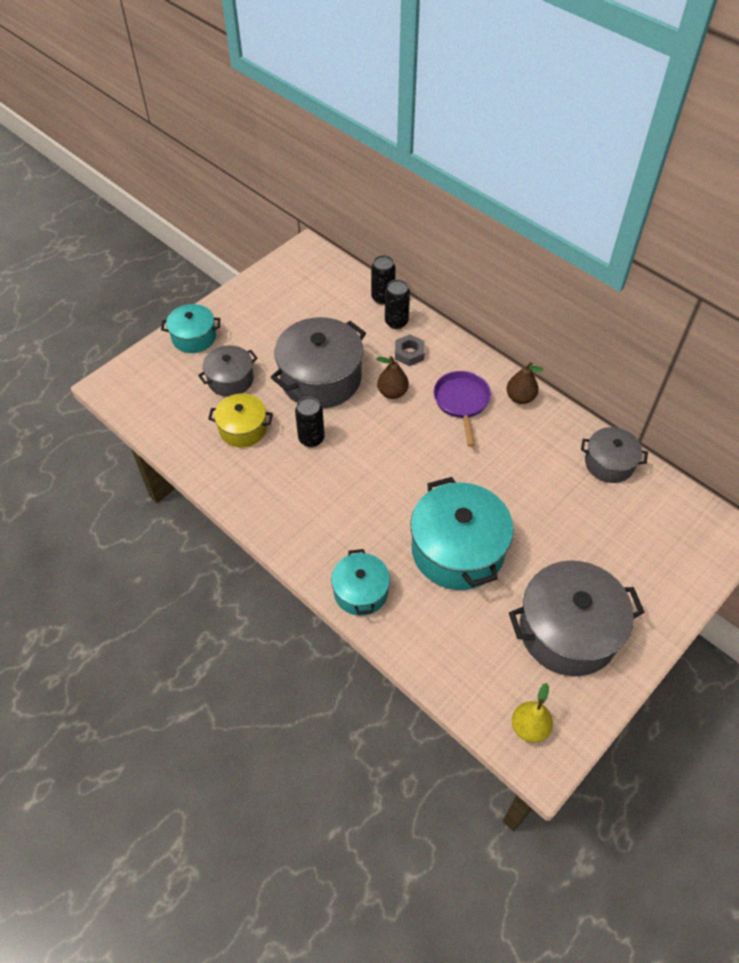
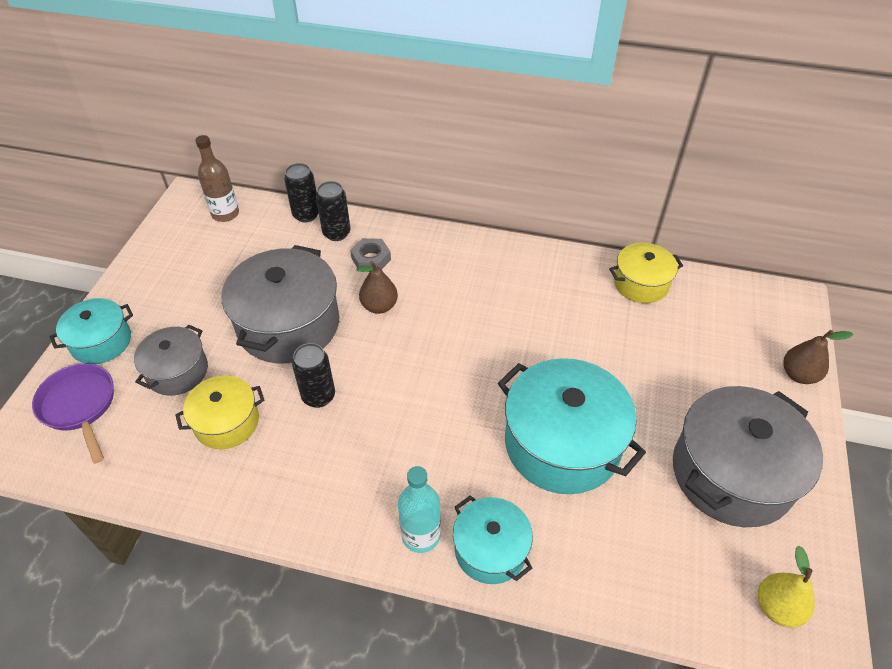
camera: 30 degrees left, 5 degrees down
(322, 560) = (421, 535): none -> turquoise bottle
(325, 273) = (225, 214): none -> brown bottle
(462, 402) = (459, 285): purple pan -> purple pan (80, 406)
(520, 397) = (513, 257): brown pear -> brown pear (799, 375)
(609, 463) = (641, 284): grey pot -> yellow pot

